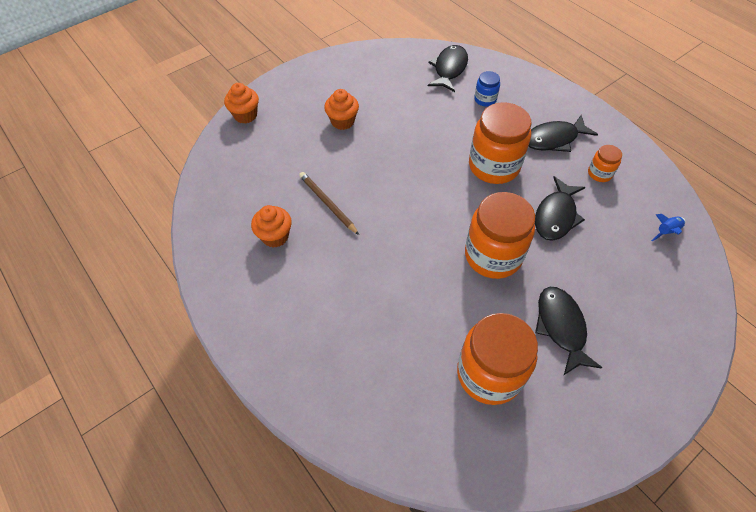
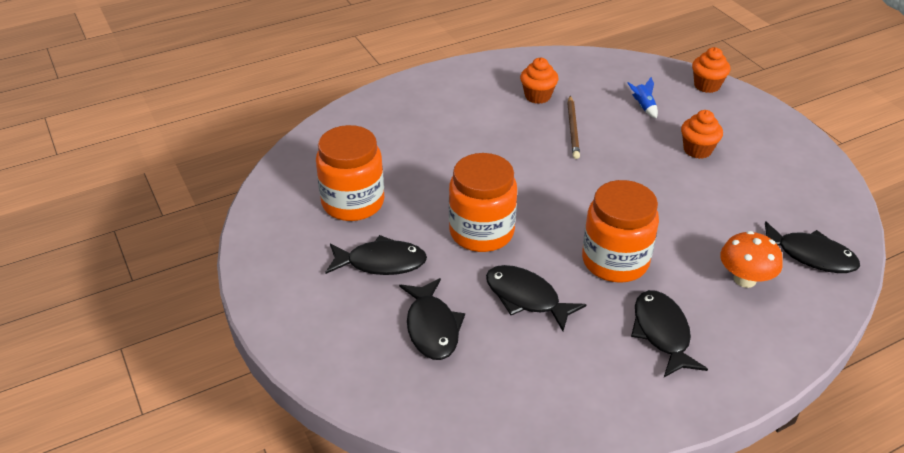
camera: 100 degrees right, 15 degrees down
(327, 204) = (573, 129): brown pencil -> brown pencil turned 120 degrees clockwise
(485, 99) = (744, 279): blue jar -> orange mushroom
(599, 173) = (591, 363): orange jar -> none
(615, 273) = (432, 327): none -> black fish
(666, 231) = (480, 401): blue rocket -> blue rocket (643, 107)

